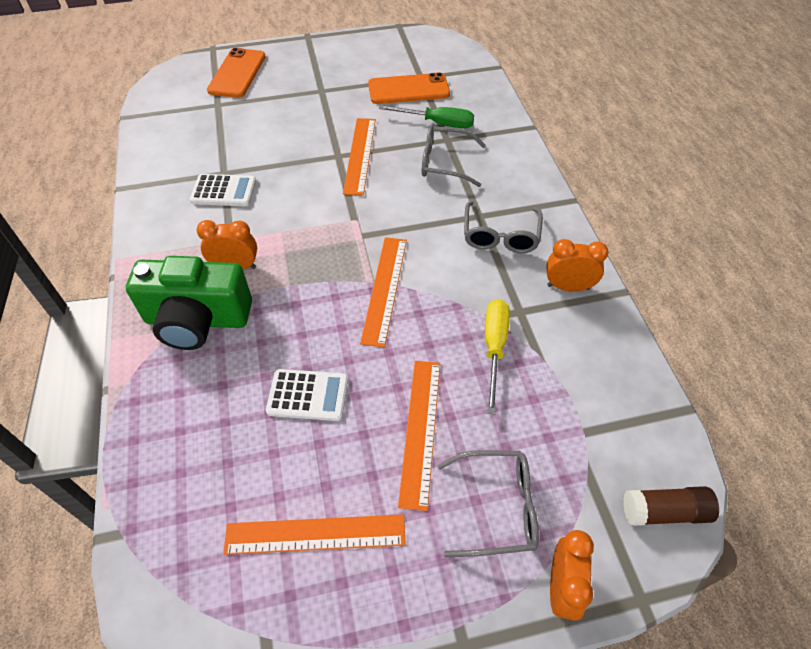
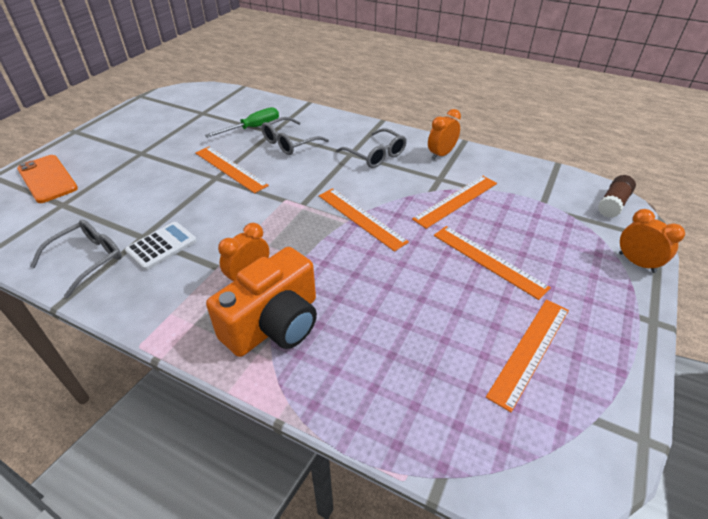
camera: 50 degrees left, 10 degrees down
(197, 320) = (274, 324): green camera -> orange camera
(308, 395) = (411, 297): white calculator -> none
(408, 89) = (205, 122): orange phone -> none
(494, 348) = (456, 201): yellow screwdriver -> orange ruler
(497, 507) = (569, 258): grey glasses -> grey glasses (88, 259)

